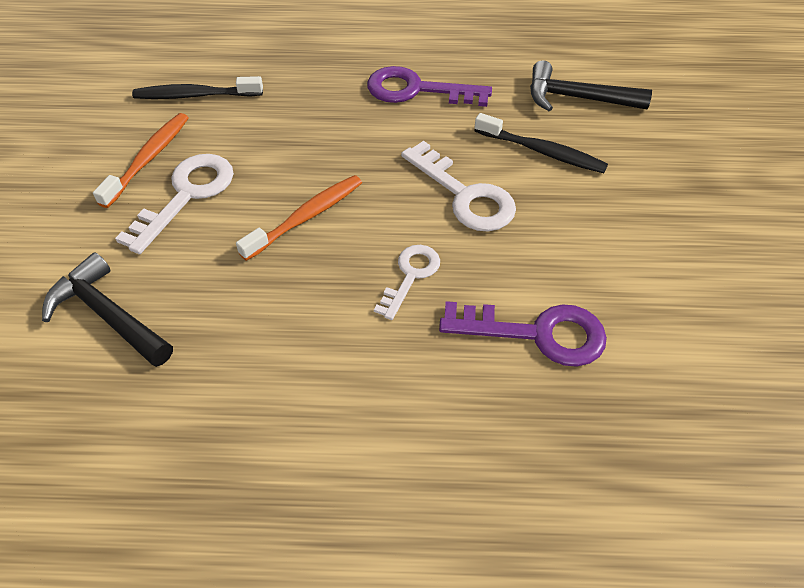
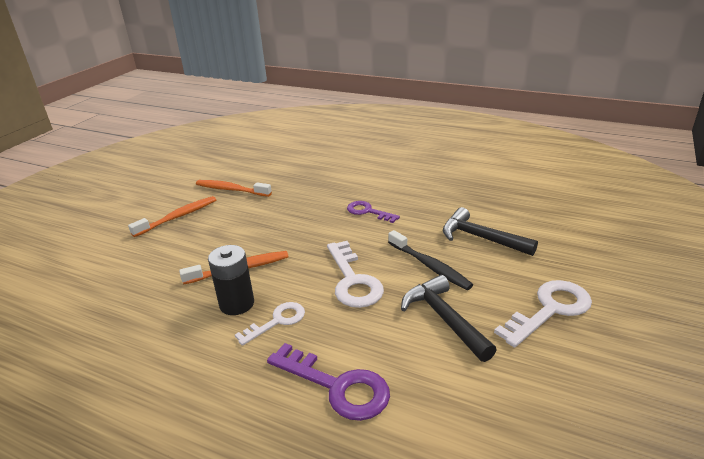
camera: 25 degrees right, 20 degrees down
(108, 315) = (84, 294): black hammer -> black hammer (444, 318)
(187, 195) = (182, 240): white key -> white key (550, 309)
(195, 95) = (231, 190): black toothbrush -> orange toothbrush
(341, 267) = (237, 304): none -> black battery
(417, 90) = (368, 212): purple key -> purple key, size x0.63

